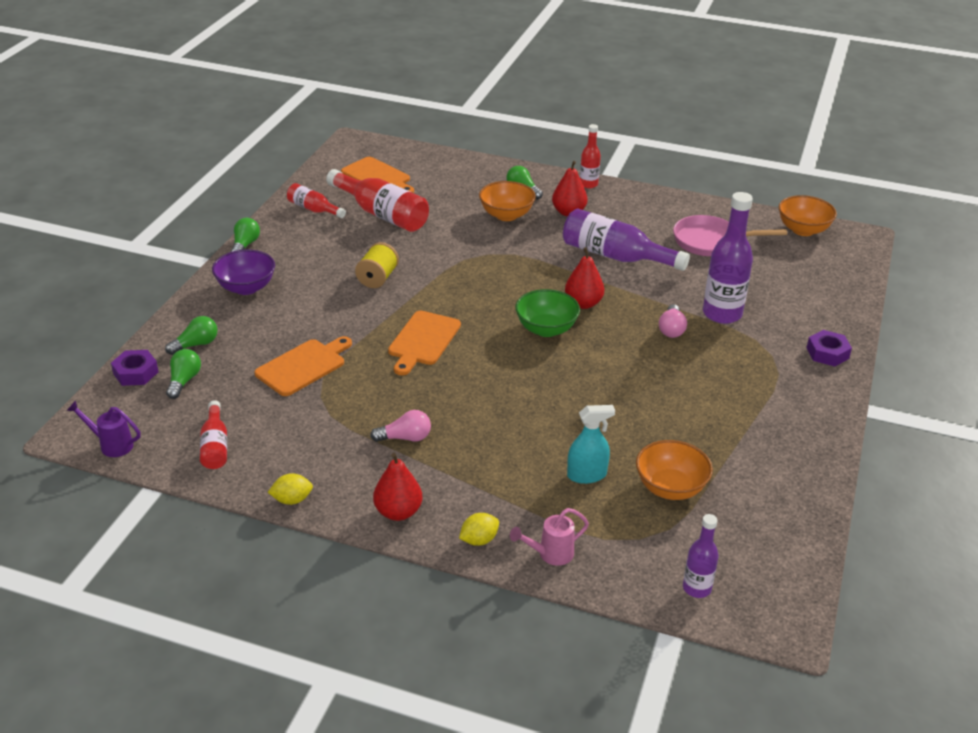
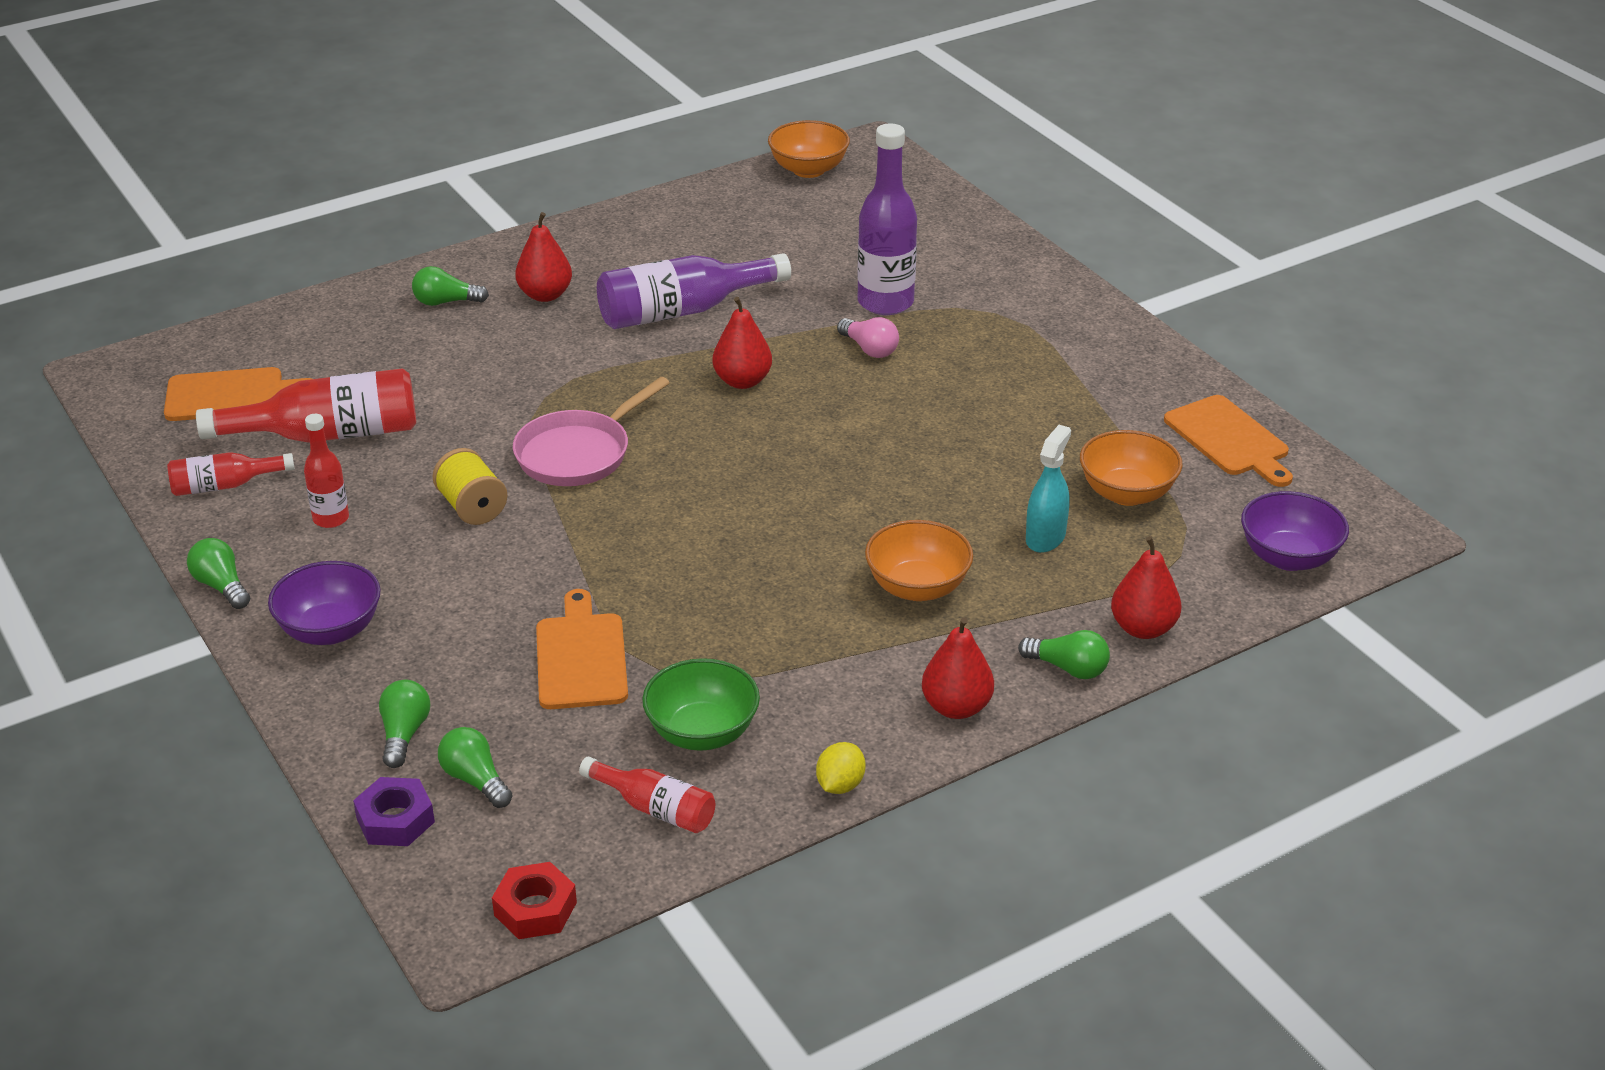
camera: 50 degrees left, 0 degrees up
(111, 445) = (535, 909): purple watering can -> red nut
(405, 438) = (828, 638): pink light bulb -> none
(423, 340) = (656, 534): orange cutting board -> orange cutting board (1229, 439)
(479, 540) = (1068, 668): yellow lemon -> green light bulb
(506, 215) = (481, 341): orange bowl -> orange bowl (917, 587)
(546, 329) = (756, 432): green bowl -> green bowl (702, 732)
(550, 554) = (1143, 628): pink watering can -> red pear
(588, 184) = (507, 250): red bottle -> red bottle (331, 519)
(696, 588) = (1288, 557): purple bottle -> purple bowl
(711, 241) = (746, 235): pink pan -> pink pan (578, 453)
(827, 353) = (1033, 278): purple nut -> none

